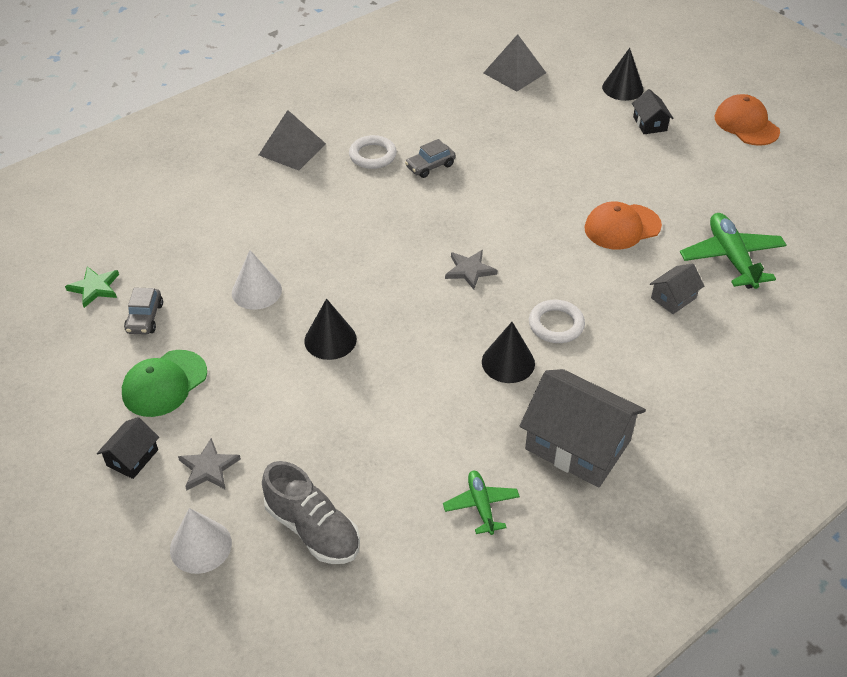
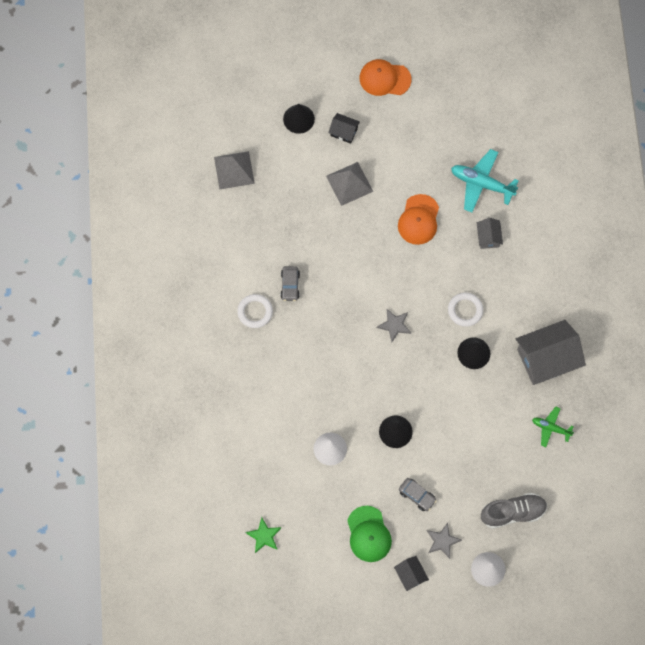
camera: 55 degrees left, 25 degrees up
(145, 318) = (309, 520): grey car -> grey car (417, 495)
(292, 149) = (213, 355): grey pyramid -> grey pyramid (349, 183)
(731, 258) = (481, 184): green plane -> turquoise plane

